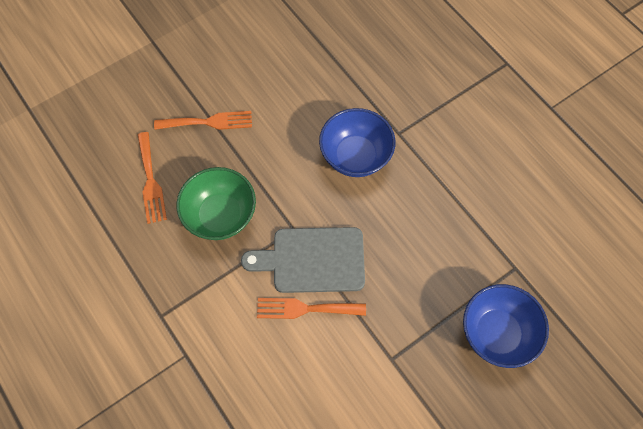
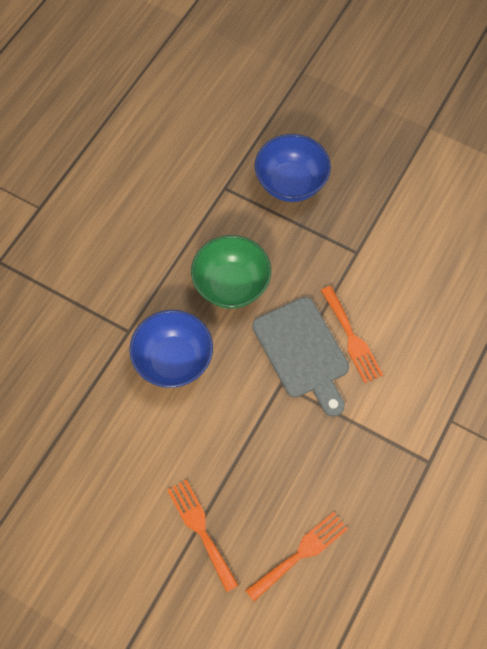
camera: 115 degrees left, 0 degrees up
(220, 215) = (302, 459): green bowl -> green bowl (231, 285)

